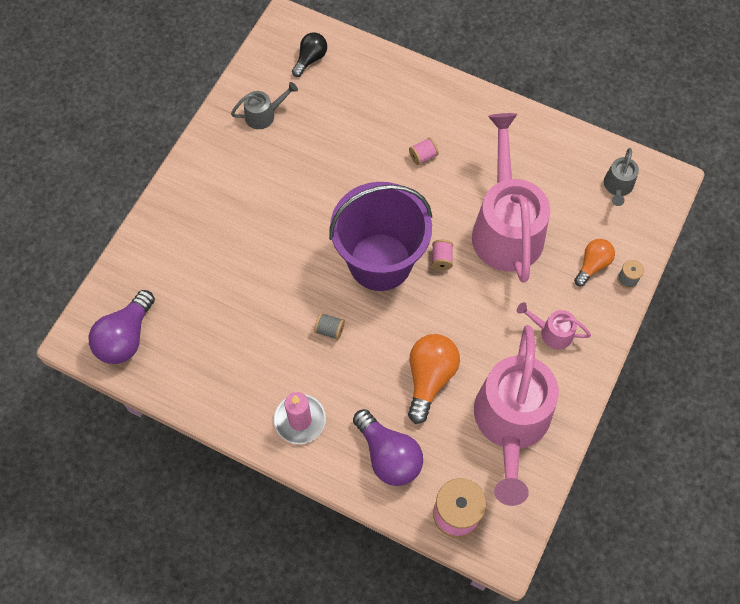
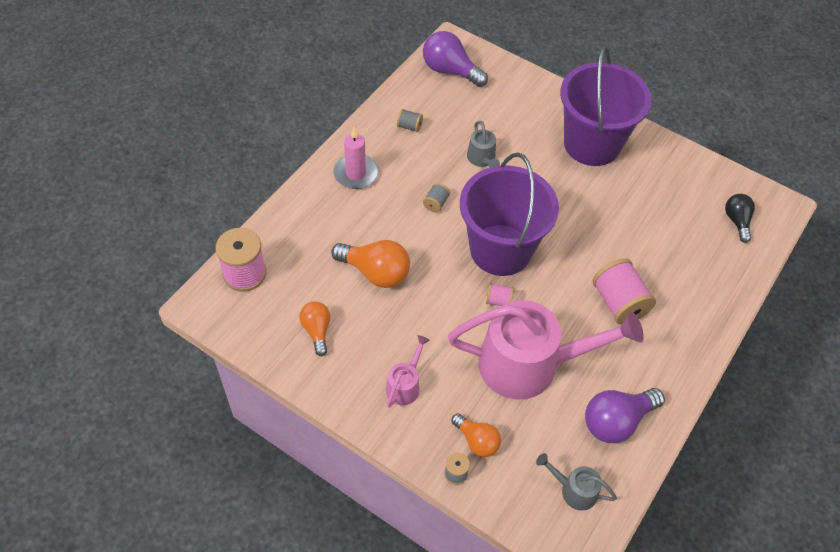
camera: 95 degrees right, 10 degrees down
(221, 371) = (409, 126): none -> grey spool
(226, 184) = (592, 144): none -> purple bucket
(264, 115) = (668, 178): grey watering can -> grey watering can (482, 159)
(310, 59) = (737, 221): black light bulb -> black light bulb turned 135 degrees counterclockwise
(388, 455) = (309, 231): purple light bulb -> purple light bulb (616, 421)
(423, 156) = (619, 302): pink spool -> pink spool, size x2.07
(511, 424) = (317, 331): pink watering can -> orange light bulb

